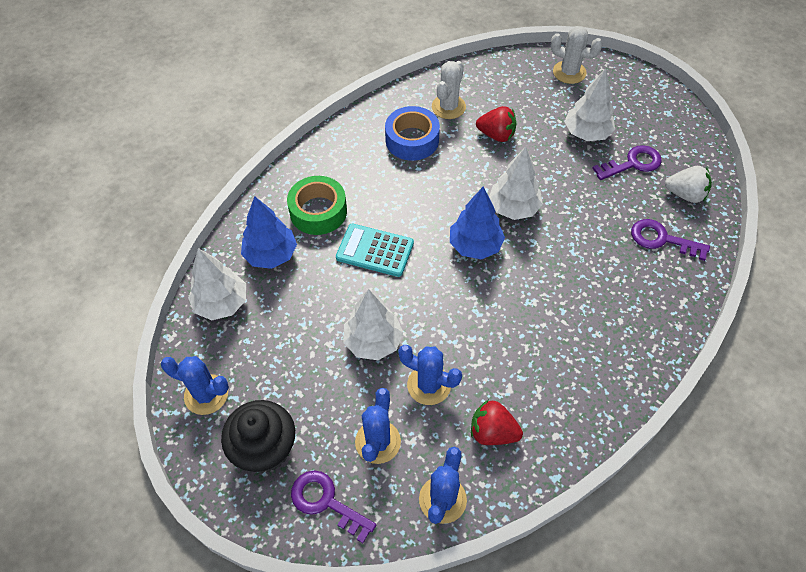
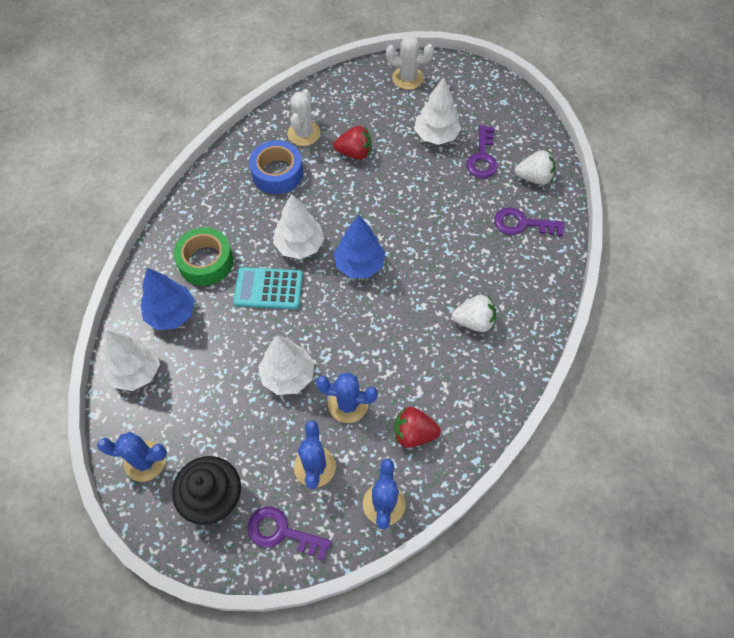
camera: 15 degrees left, 5 degrees up
(513, 208) = (386, 221): white tree -> white tree (299, 245)
(586, 329) = (474, 321): none -> white strawberry
(632, 163) = (482, 157): purple key -> purple key turned 135 degrees clockwise

